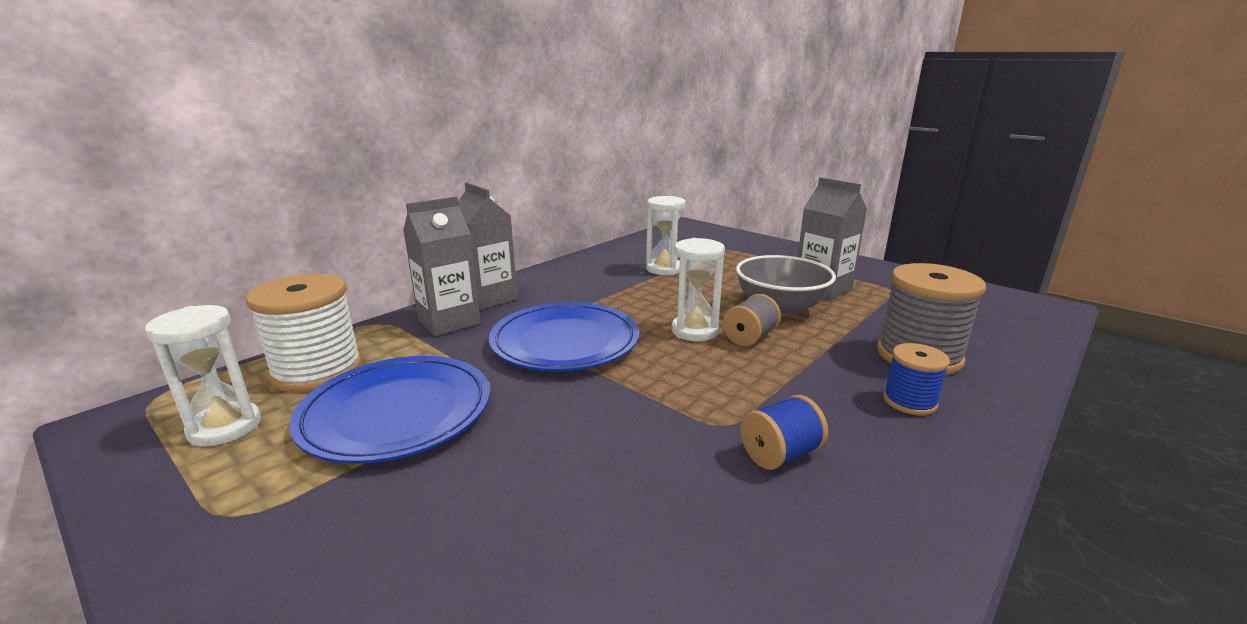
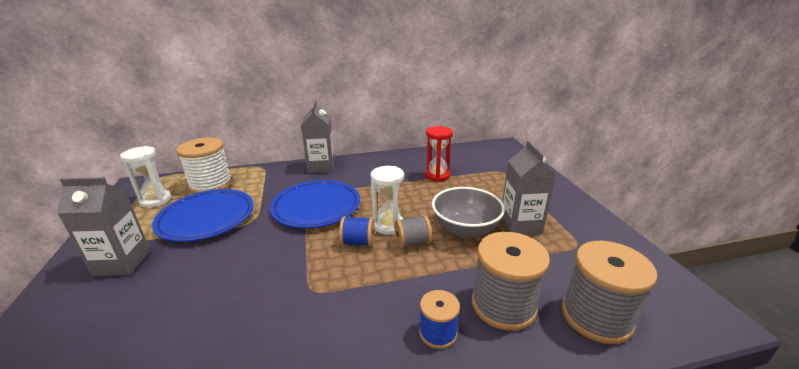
camera: 35 degrees right, 5 degrees up
(449, 322) = (287, 176): grey carton -> grey carton (122, 263)
(664, 269) = (437, 175): white hourglass -> red hourglass
(780, 454) = (311, 323): blue spool -> blue spool (358, 242)
(990, 335) = (596, 317): none -> grey spool

